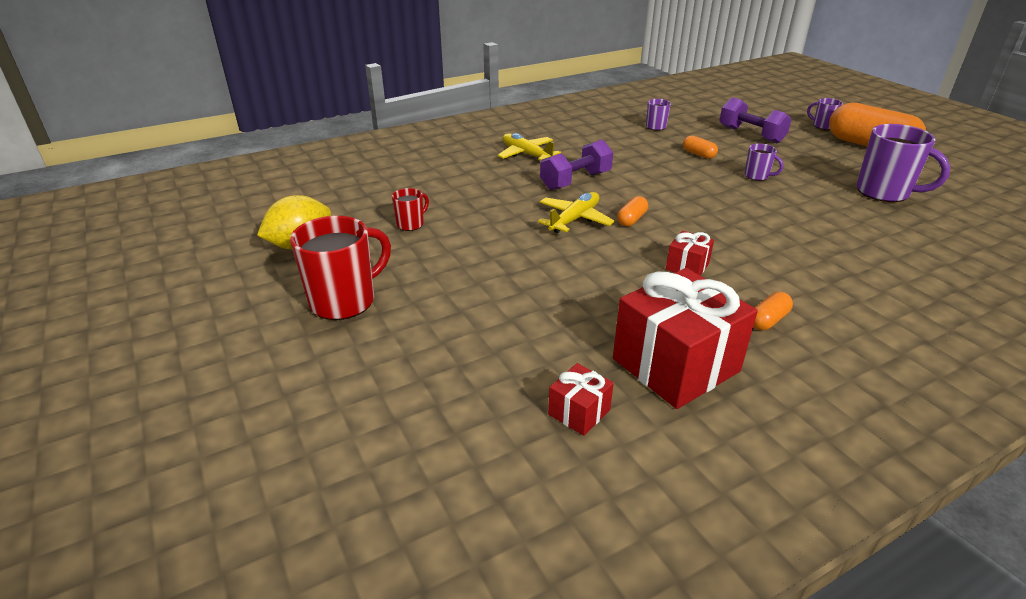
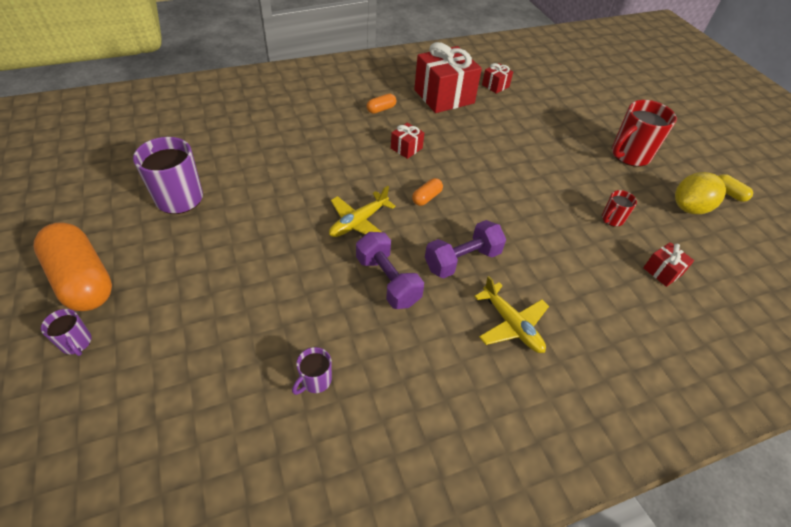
camera: 175 degrees left, 15 degrees up
(225, 267) = (729, 193): none -> yellow capsule
(376, 192) = (662, 271): none -> red gift
(574, 219) = (474, 205): yellow plane -> yellow plane (358, 222)
(698, 154) = (304, 292): orange capsule -> none
(751, 135) = (201, 332): purple dumbbell -> purple dumbbell (387, 281)
(757, 176) = (272, 240): purple mug -> none

